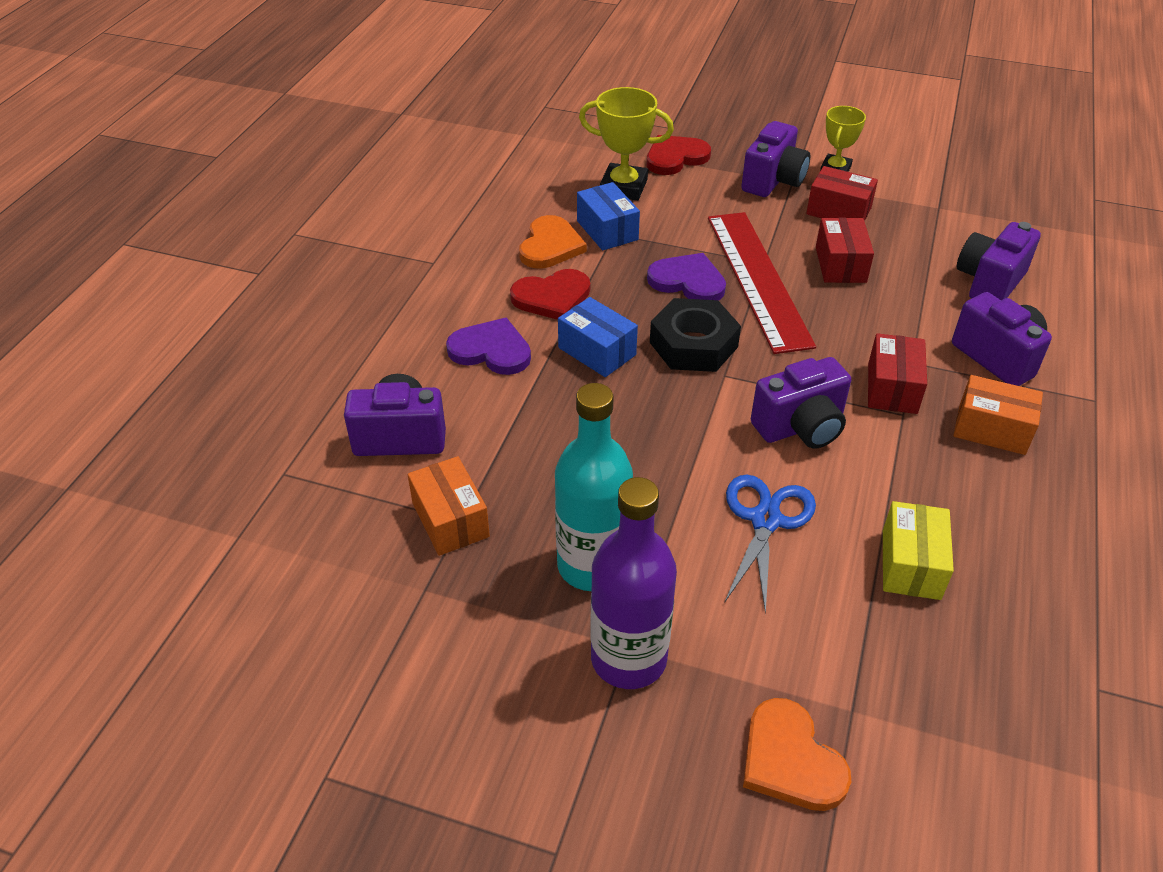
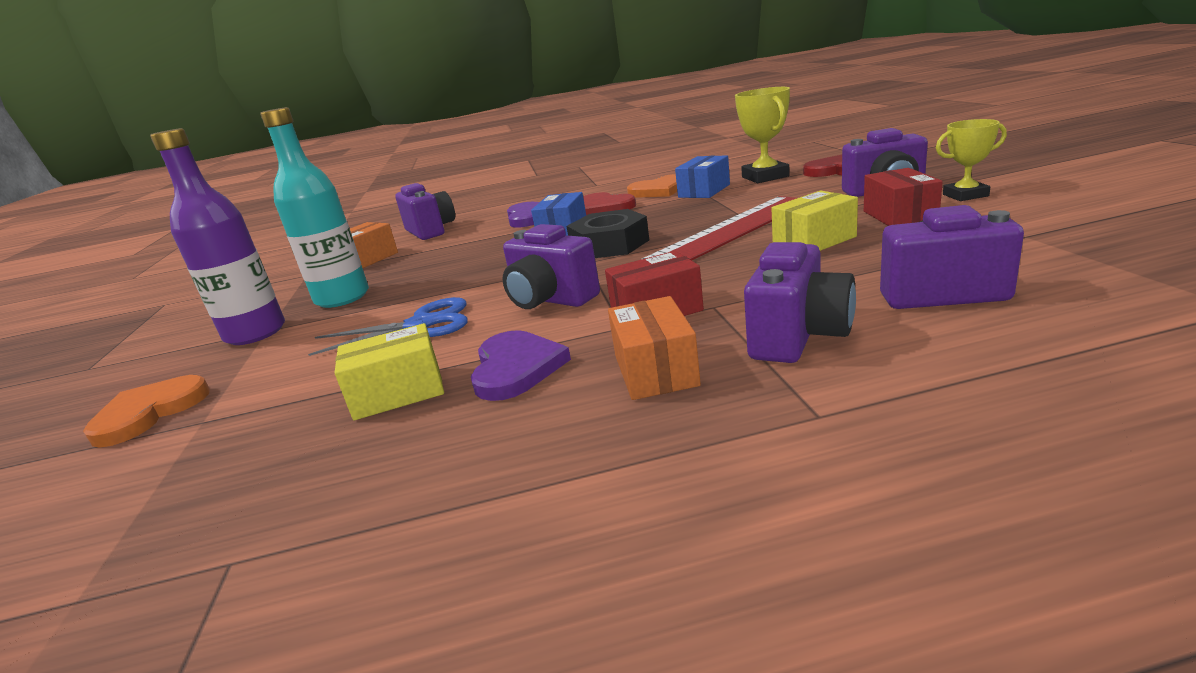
camera: 65 degrees right, 20 degrees down
(688, 281) = (685, 220): purple heart -> purple heart (516, 368)
(840, 264) = (814, 241): red box -> yellow box

